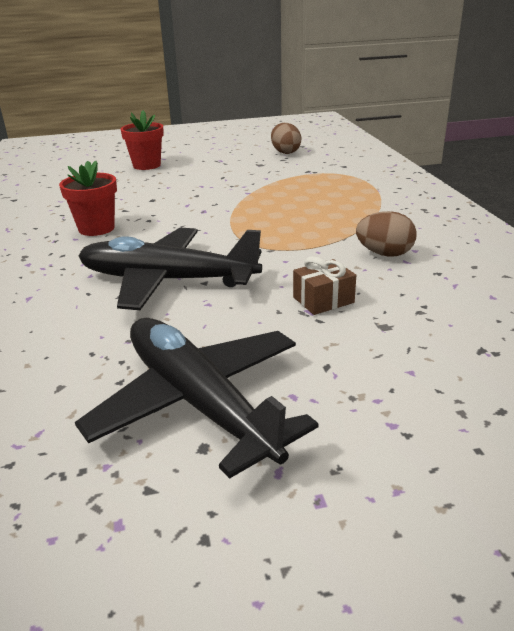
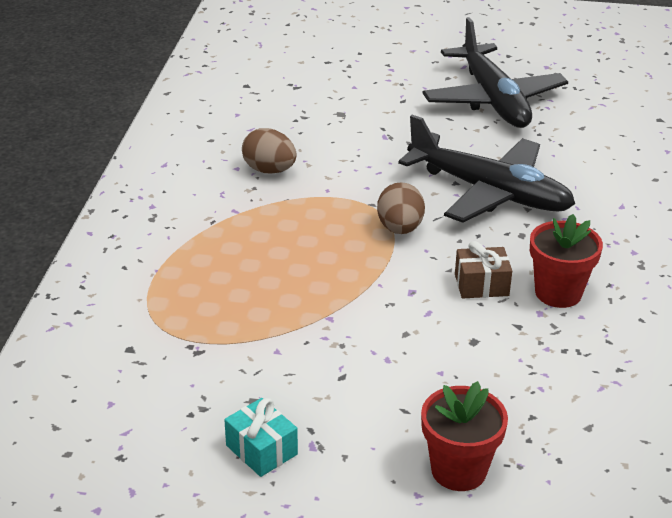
camera: 160 degrees left, 5 degrees up
(242, 156) = (261, 450): none -> turquoise gift
(285, 152) = (175, 436): brown egg -> brown egg (400, 228)
(323, 300) = (366, 141): brown gift -> brown gift (481, 285)

